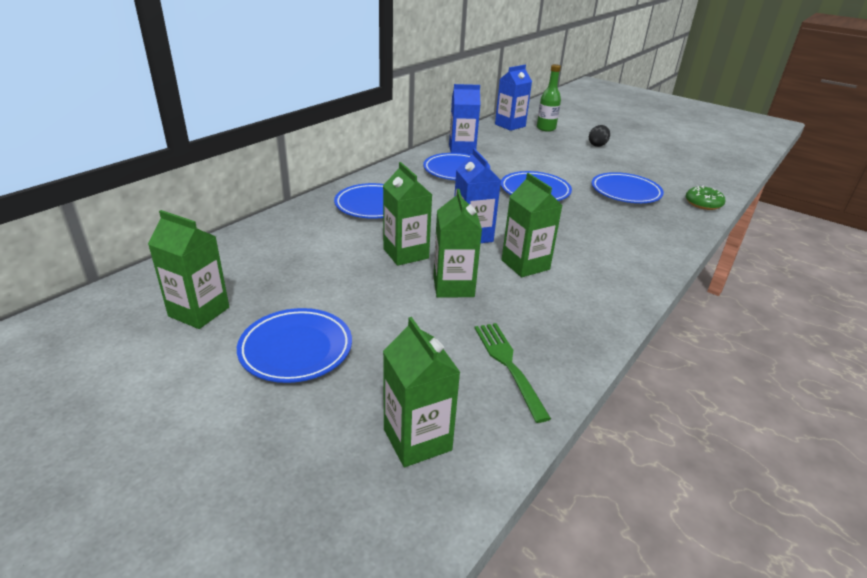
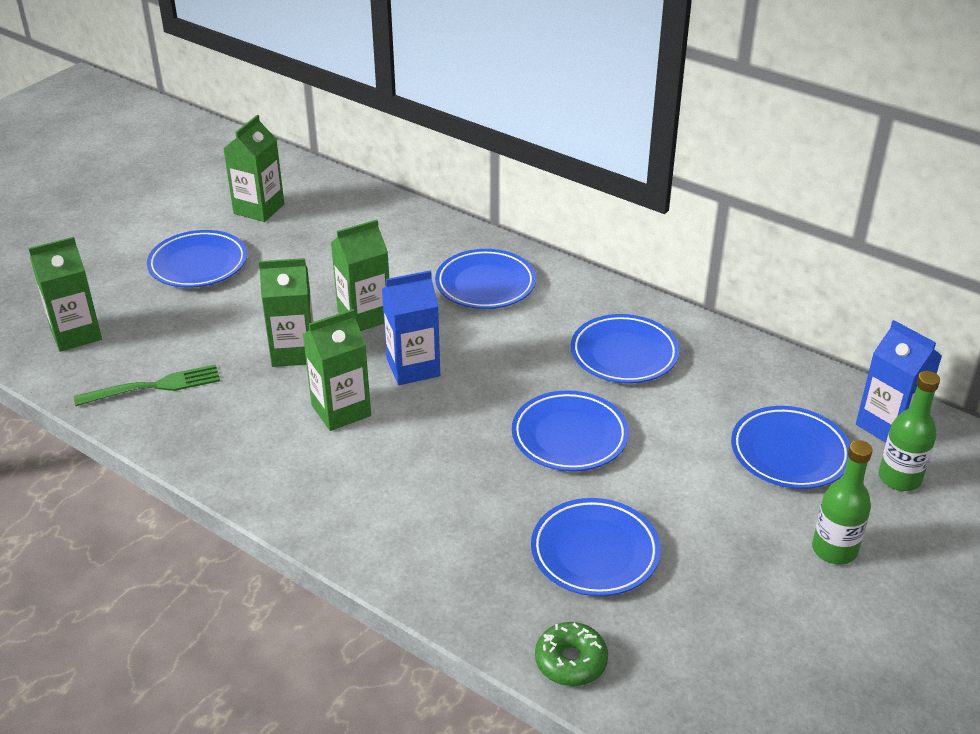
camera: 90 degrees right, 5 degrees up
(462, 149) = (720, 361): blue carton -> none
(534, 144) = (789, 453): none -> blue plate
(597, 145) = (834, 550): black egg -> green bottle

